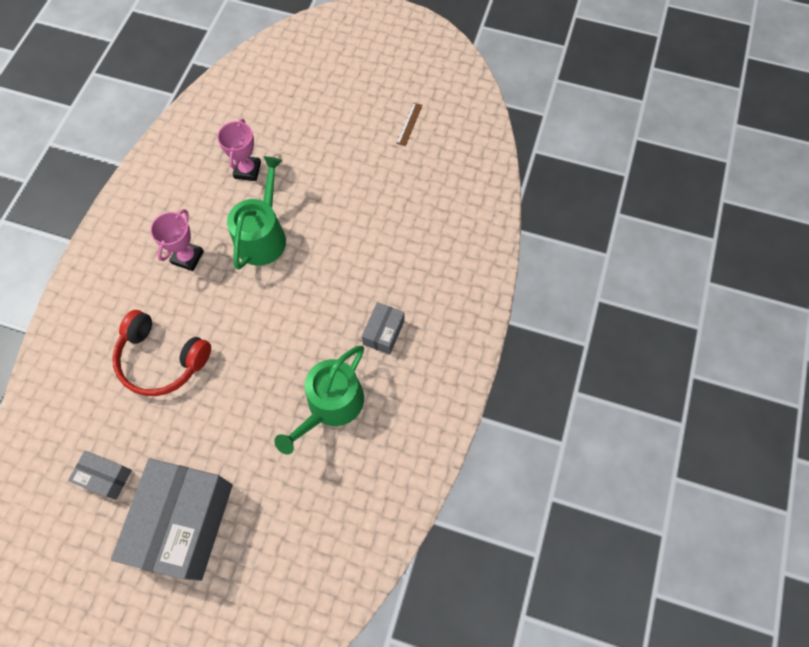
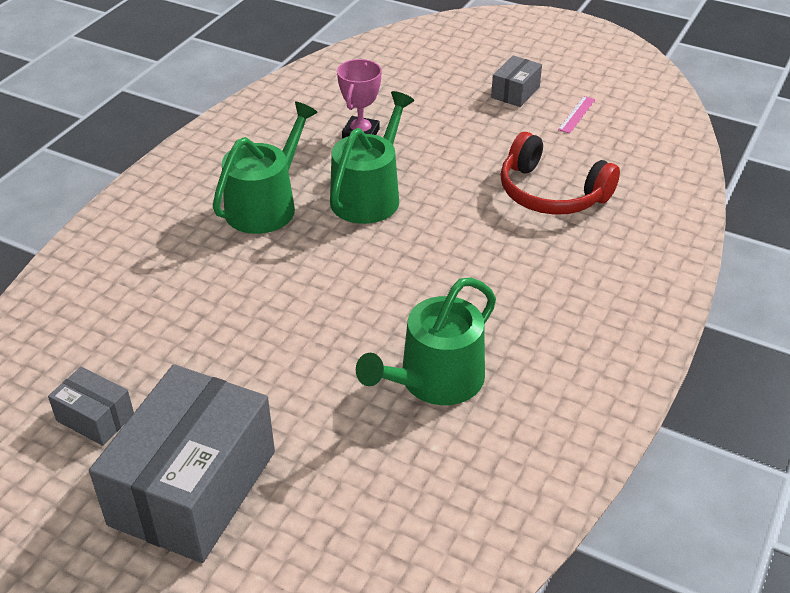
camera: 10 degrees right, 25 degrees down
(161, 360) = (207, 301): red headphones -> red headphones (551, 193)
(187, 257) = (266, 205): pink trophy -> green watering can
(383, 332) = (521, 311): grey box -> grey box (515, 92)
(409, 124) = (576, 114): brown ruler -> pink ruler

